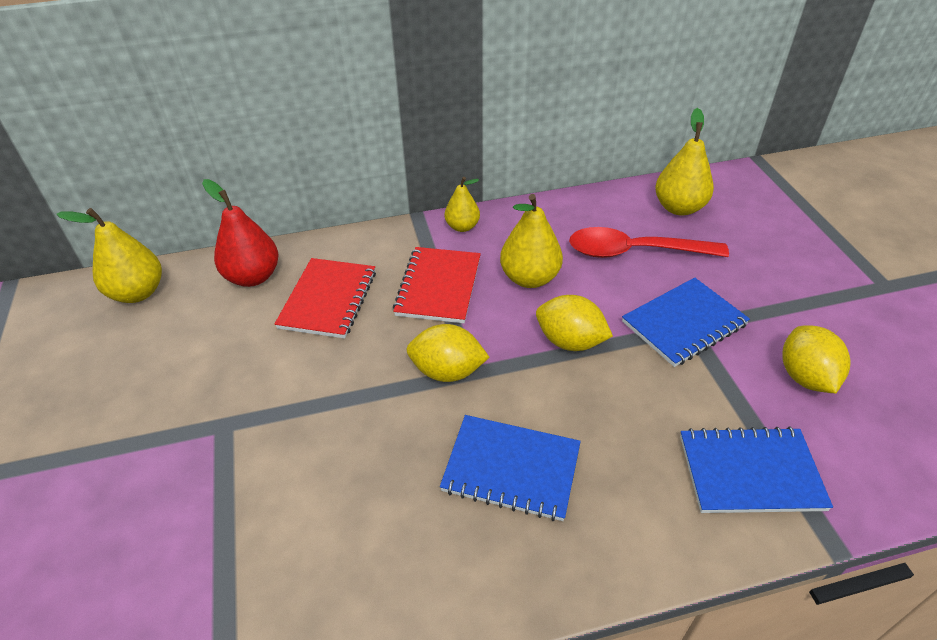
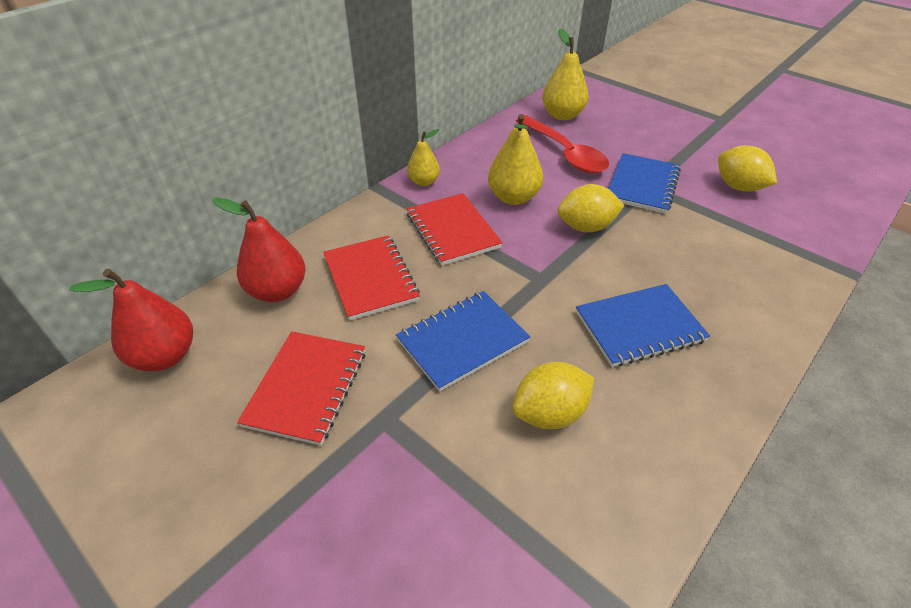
camera: 35 degrees left, 0 degrees up
(138, 292) = (165, 356): yellow pear -> red pear
(197, 368) = (307, 388): none -> red notebook
(447, 371) = (525, 286): yellow lemon -> yellow lemon (549, 413)
(635, 252) = (565, 153): red spoon -> red spoon turned 90 degrees counterclockwise
(750, 472) = (769, 254): blue notebook -> blue notebook (462, 341)

